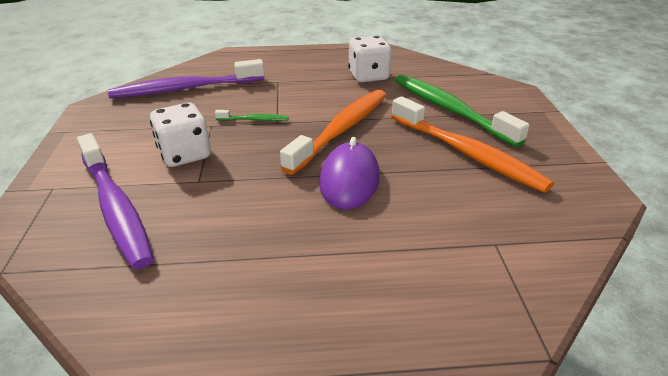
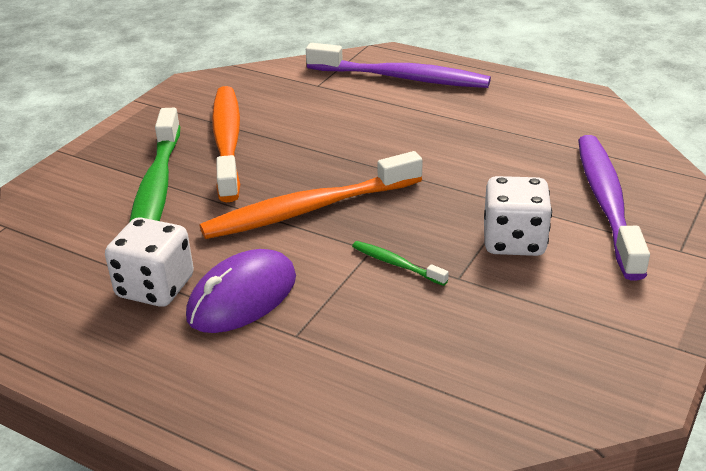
camera: 145 degrees left, 0 degrees up
(185, 89) = (458, 379): purple toothbrush -> purple toothbrush (401, 78)
(349, 180) = (365, 155): purple mouse -> purple mouse (242, 297)

